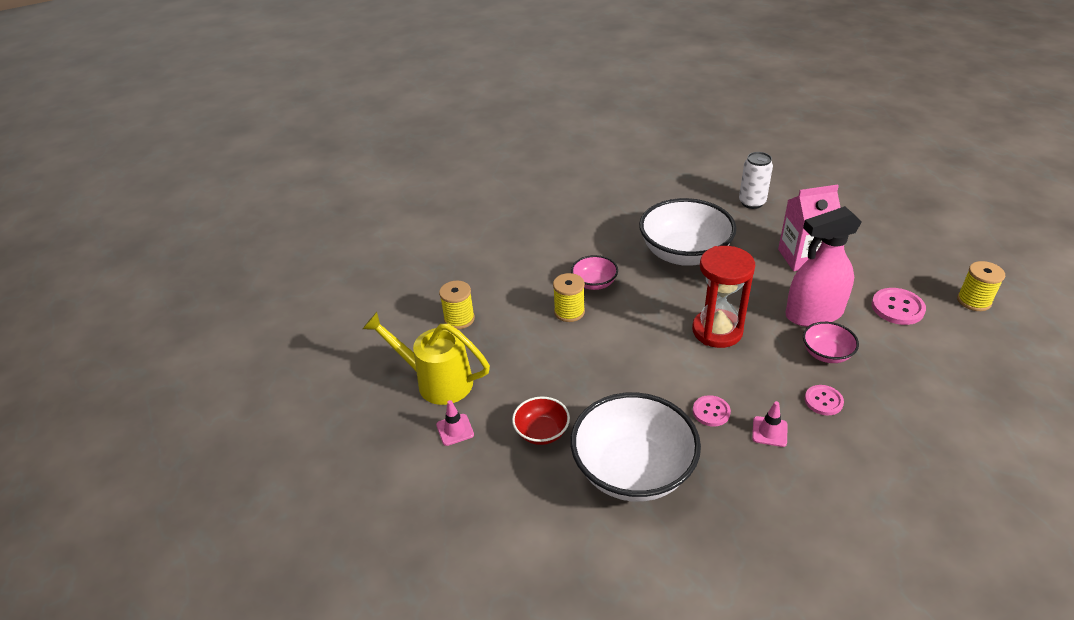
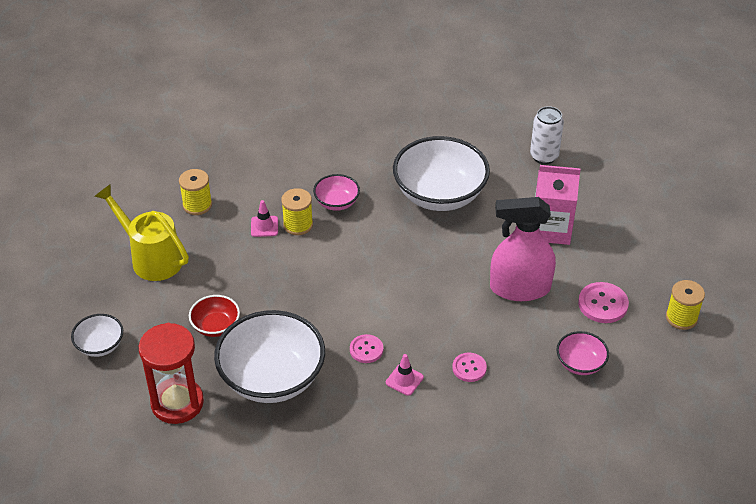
camera: 15 degrees right, 5 degrees up
(424, 490) = (100, 345): none -> white bowl
(455, 430) = (146, 304): pink traffic cone -> pink traffic cone (264, 226)
(717, 331) = (419, 279): red hourglass -> red hourglass (177, 403)
(826, 354) = (503, 328): pink bowl -> pink bowl (580, 363)

